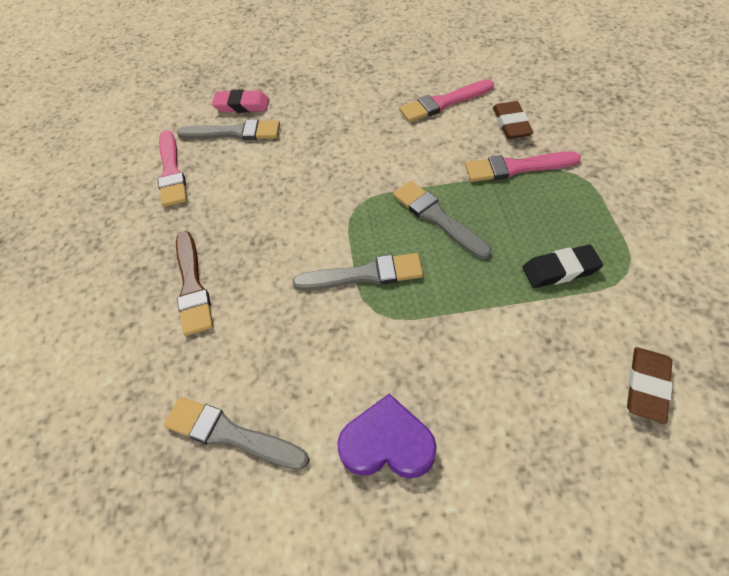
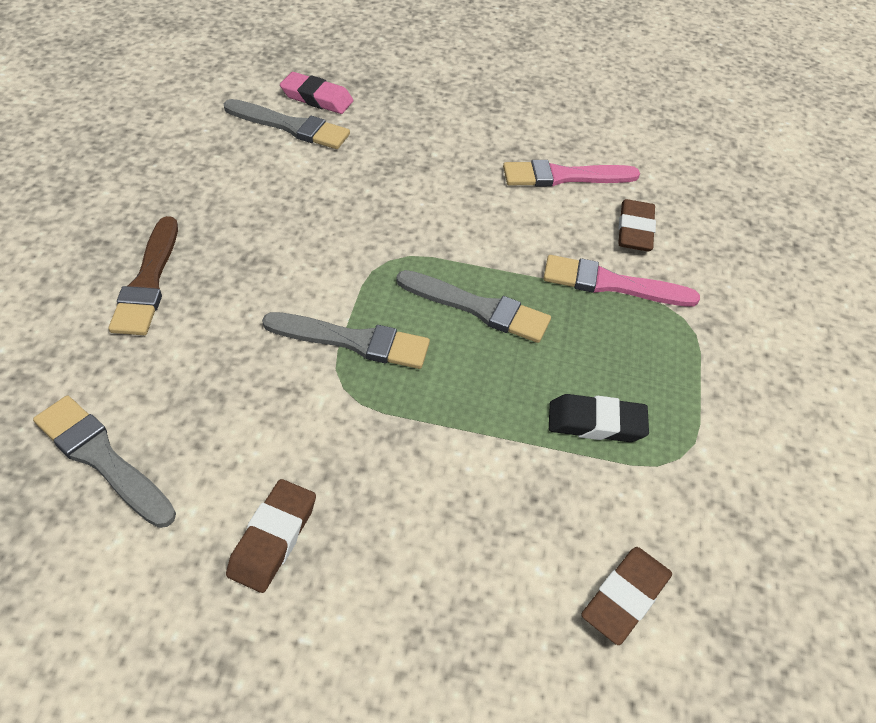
camera: 10 degrees right, 5 degrees down
(171, 172) = (194, 146): pink brush -> none
(387, 443) = (273, 538): purple heart -> brown eraser
(437, 218) = (478, 308): grey brush -> grey brush turned 135 degrees clockwise

